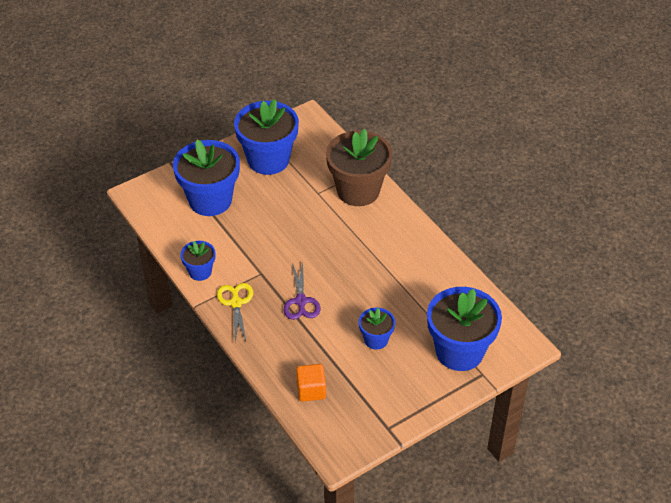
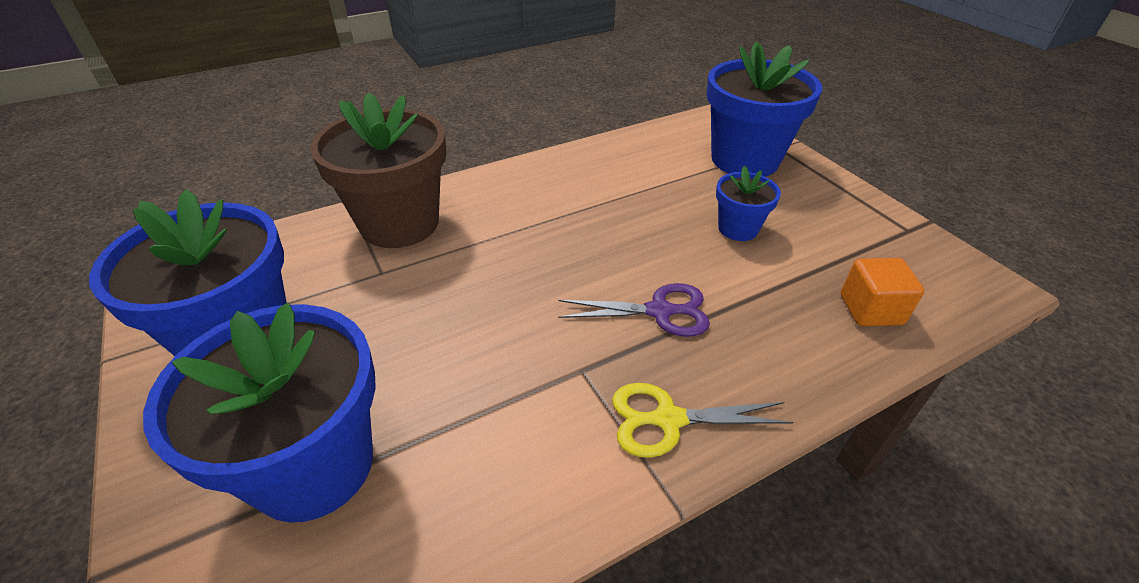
camera: 85 degrees left, 5 degrees down
(200, 272) = (564, 497): blue flower pot -> none

